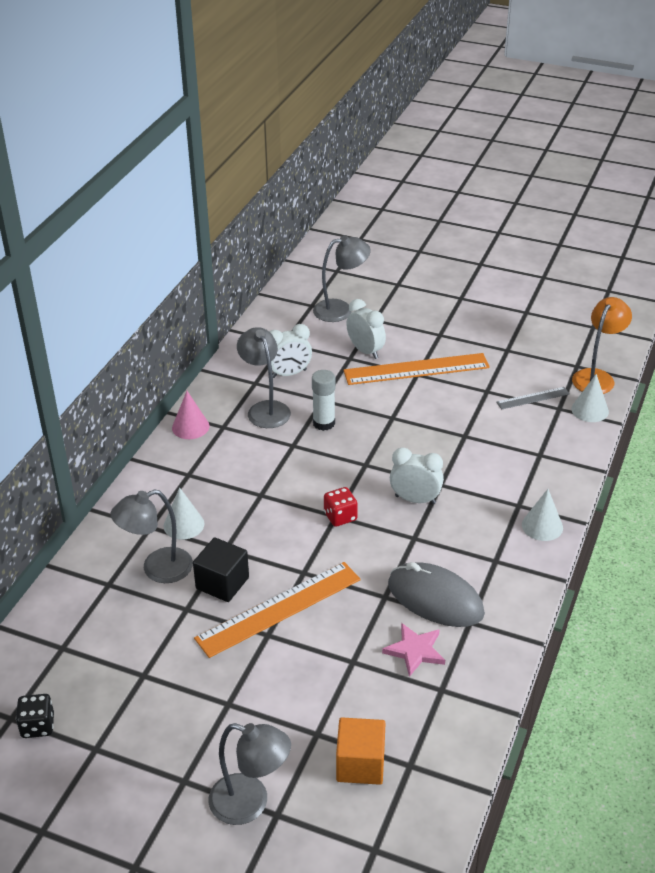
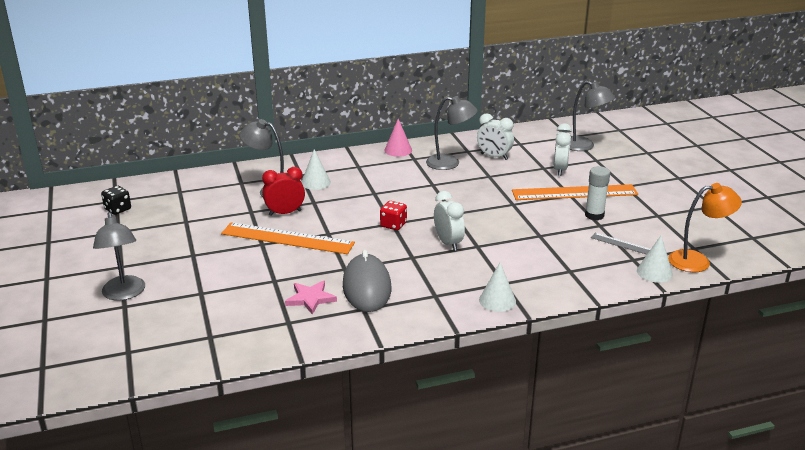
camera: 50 degrees right, 10 degrees down
(222, 583) = (285, 213): black cube -> red clock
(265, 409) = (450, 163): grey lamp -> grey lamp turned 75 degrees clockwise
(324, 423) = (468, 185): white glue stick -> white glue stick (594, 215)
(360, 764) = (192, 318): orange cube -> none
(416, 369) = (574, 192): orange ruler -> orange ruler turned 45 degrees counterclockwise

